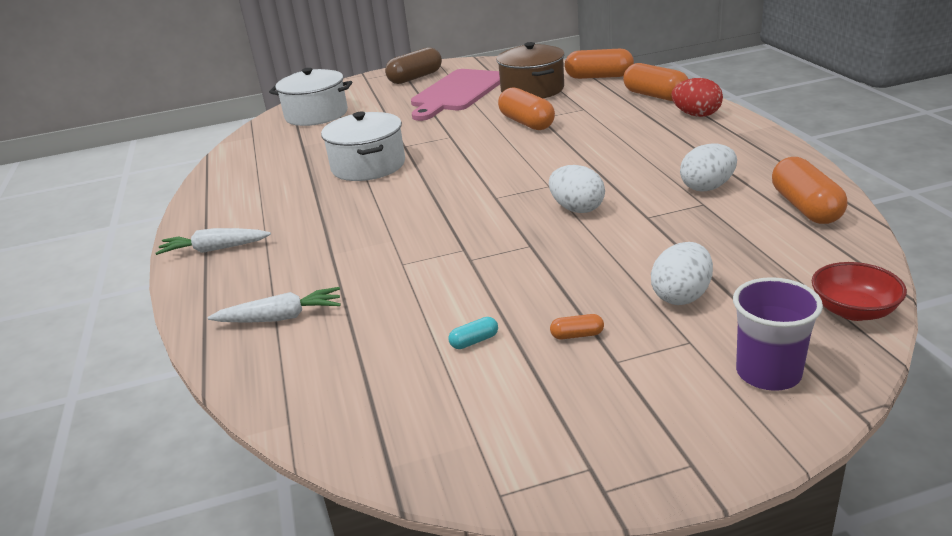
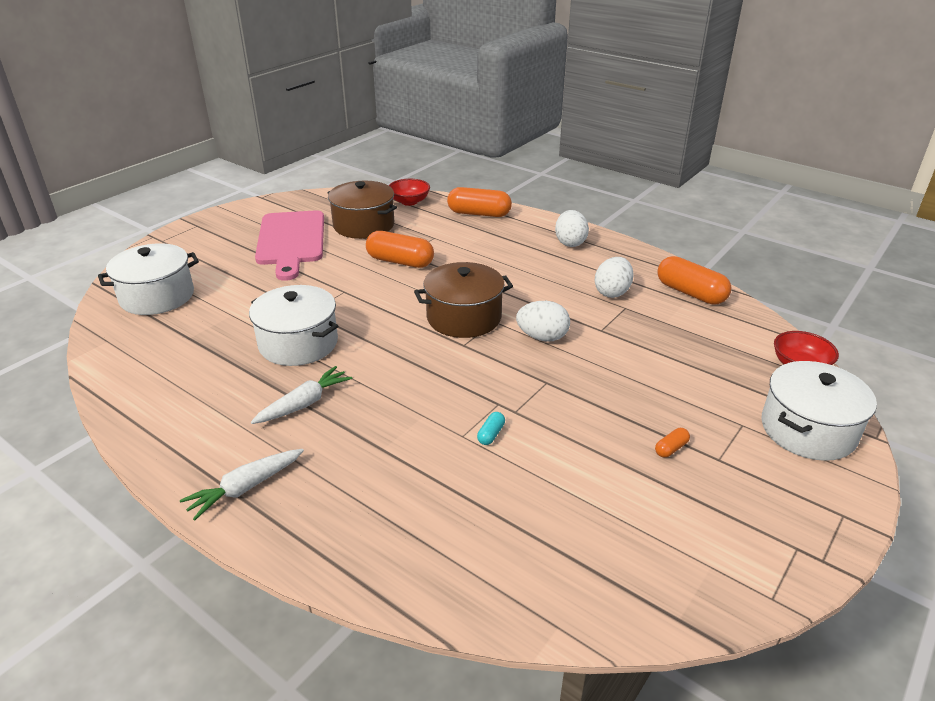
camera: 40 degrees left, 5 degrees up
(280, 317) = (418, 532): white carrot -> white carrot (304, 403)
(415, 78) = (222, 231): brown capsule -> none
(474, 341) = (608, 484): turquoise capsule -> turquoise capsule (491, 434)
(524, 176) = (464, 317): none -> brown pot
(599, 77) = (409, 202): orange capsule -> red bowl
(681, 296) = (698, 390): white egg -> white egg (570, 242)
(696, 115) = (531, 227): red egg -> none
(768, 373) = (808, 430): purple cup -> white pot

